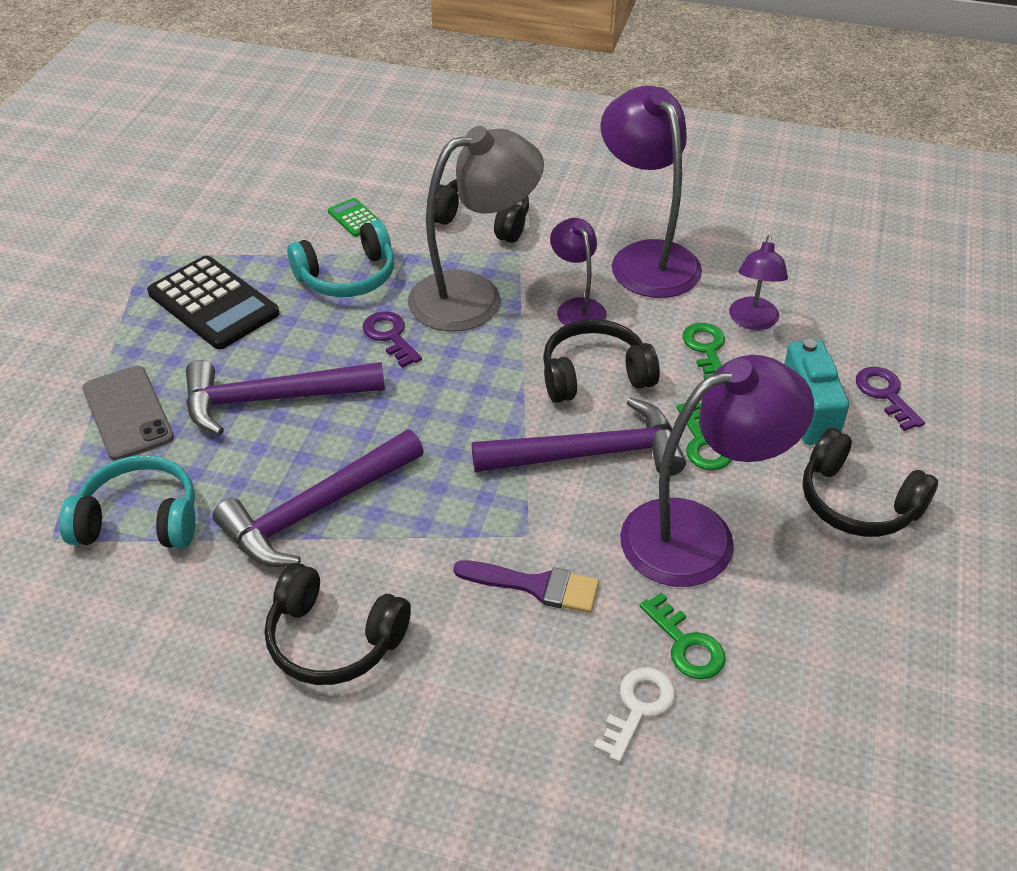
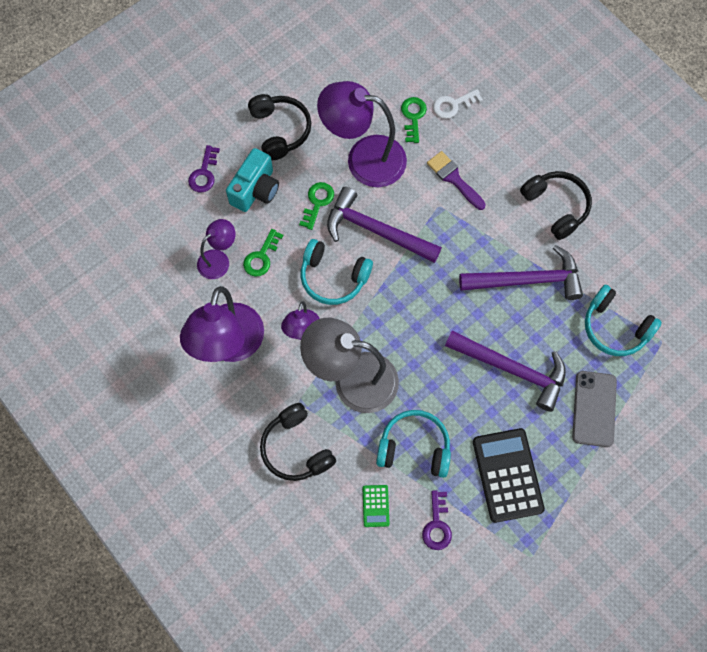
camera: 145 degrees left, 25 degrees up
(390, 336) = (421, 377): purple key -> purple key (437, 525)
(594, 375) = (333, 277): black headphones -> turquoise headphones

